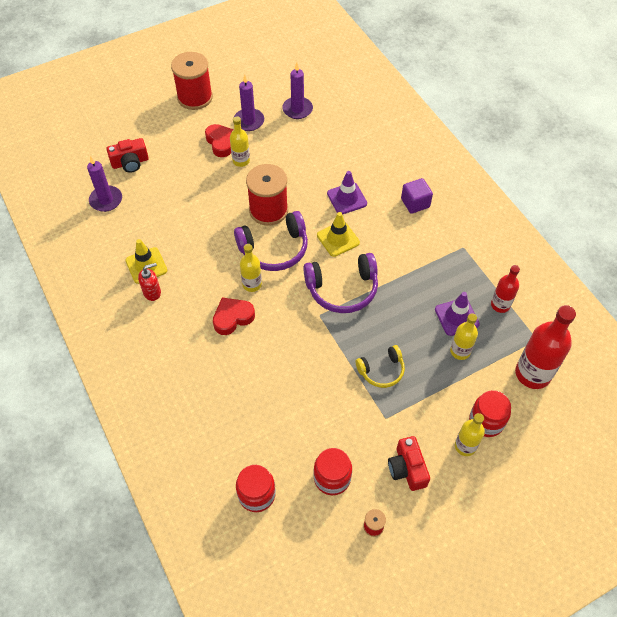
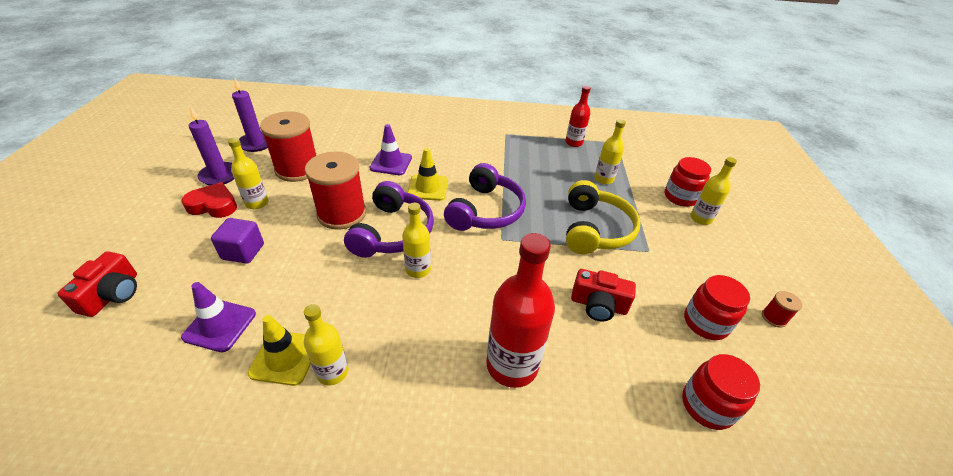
camera: 60 degrees left, 15 degrees down
(106, 200) = (126, 351): purple candle -> none
(152, 292) = (332, 372): red soap dispenser -> yellow bottle
(195, 97) = (125, 196): red spool -> red spool (297, 169)
(232, 318) = (446, 307): red heart -> none
(381, 370) = (595, 229): yellow headphones -> yellow headphones, size x1.67
(407, 469) = (712, 263): red camera -> red camera (598, 305)
(415, 203) = (439, 134): purple cube -> purple cube (243, 252)
(456, 317) = (569, 166): purple traffic cone -> purple traffic cone (220, 325)
(533, 373) = (646, 157): red bottle -> red bottle (512, 365)

